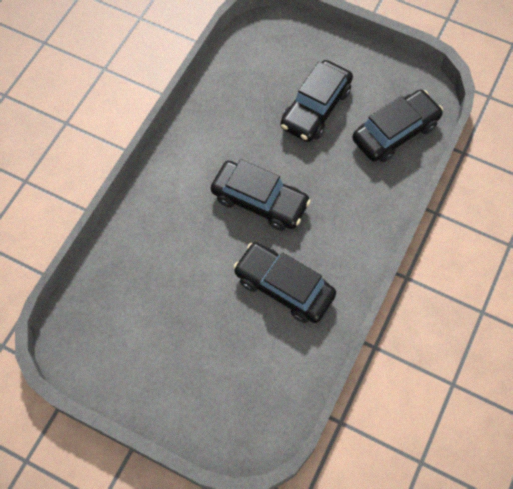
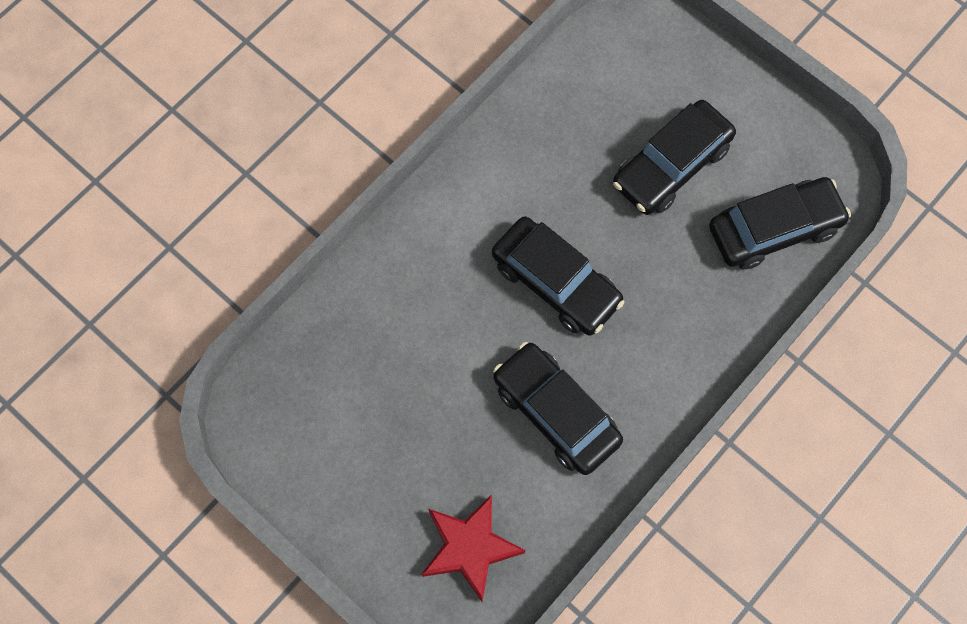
camera: 15 degrees right, 5 degrees up
(249, 395) = (470, 548): none -> red star

